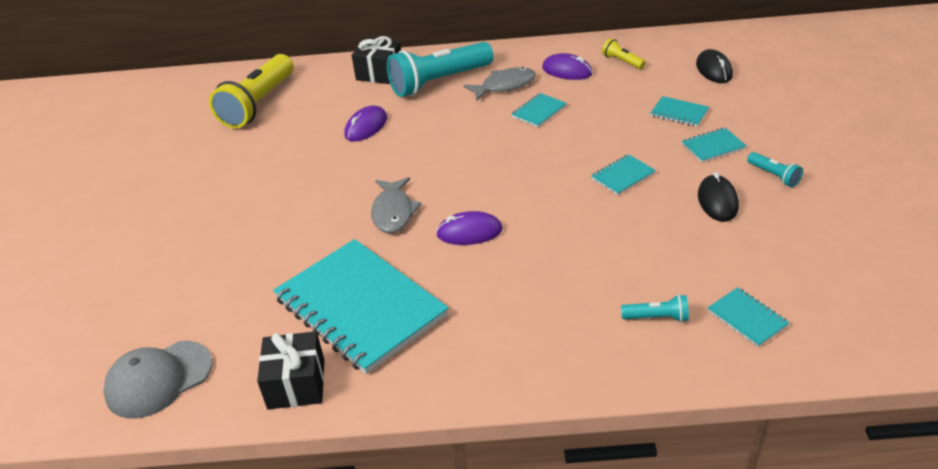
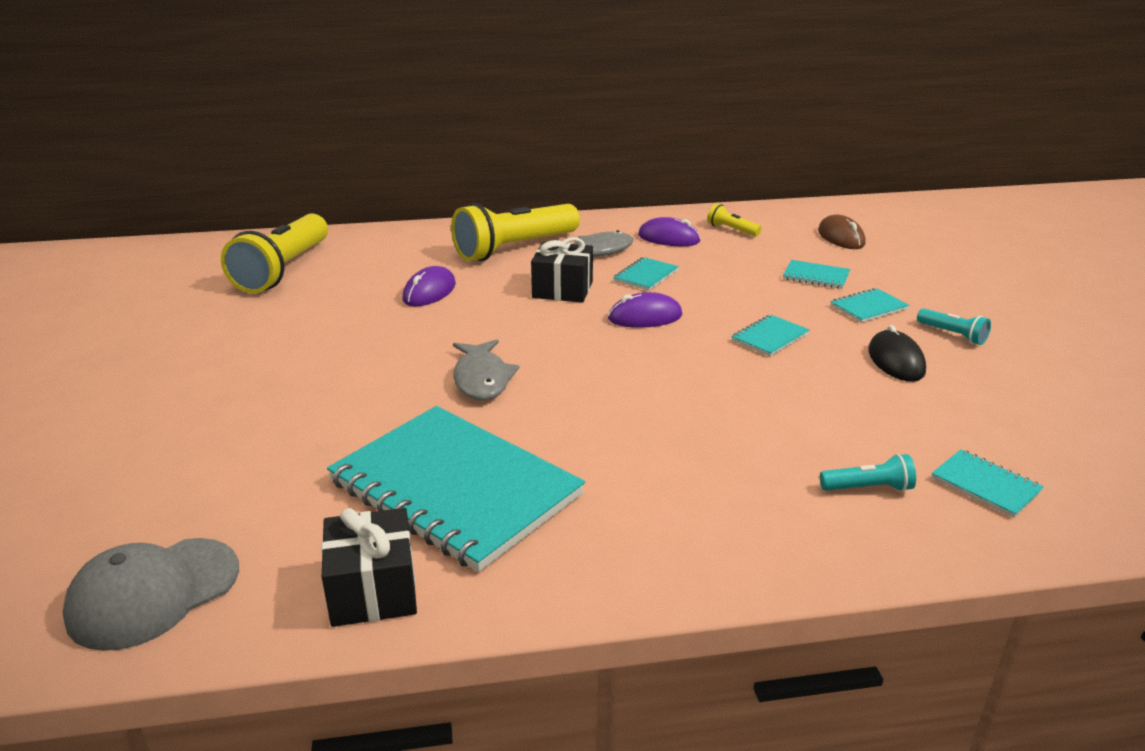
camera: 10 degrees left, 10 degrees down
(379, 73) = (437, 240): black gift -> black gift (562, 290)
(439, 82) = (514, 249): turquoise flashlight -> yellow flashlight
(469, 232) = (589, 399): purple mouse -> purple mouse (645, 317)
(714, 70) = (841, 237): black mouse -> brown mouse

